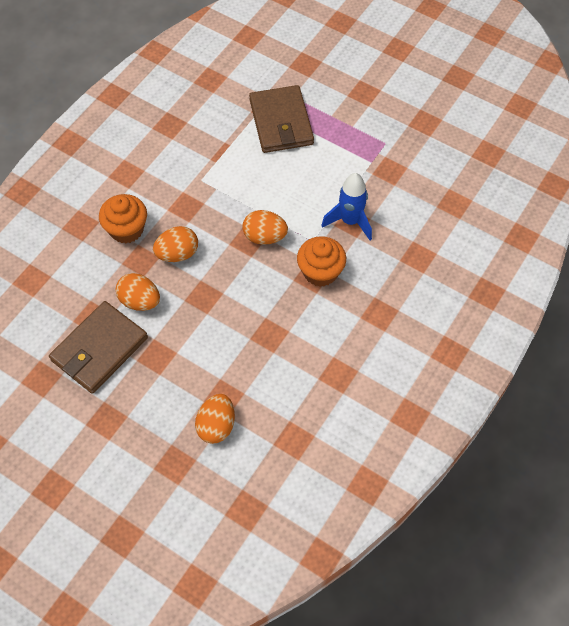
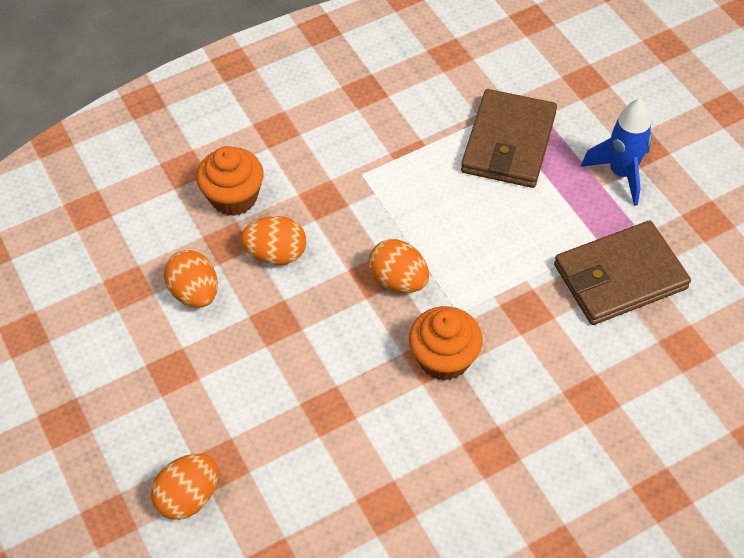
camera: 30 degrees right, 5 degrees down
(99, 349) = (111, 330): brown wallet -> brown wallet (619, 276)
(350, 221) = (524, 309): blue rocket -> blue rocket (621, 173)

